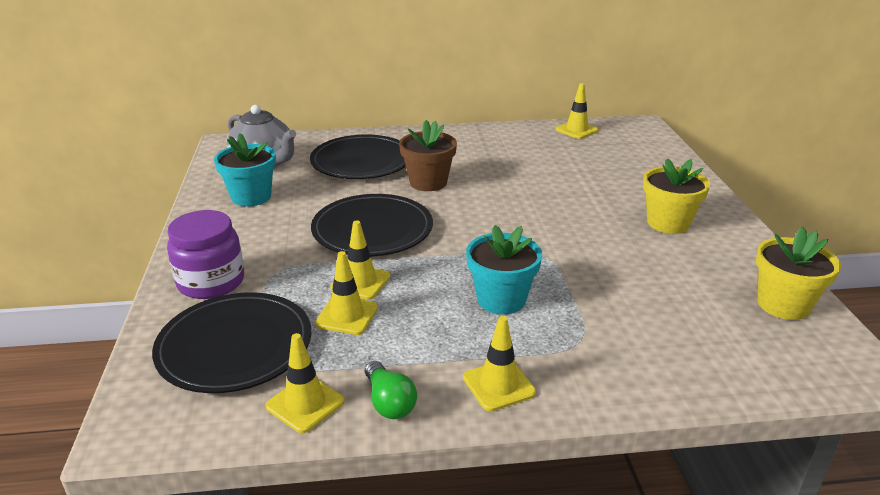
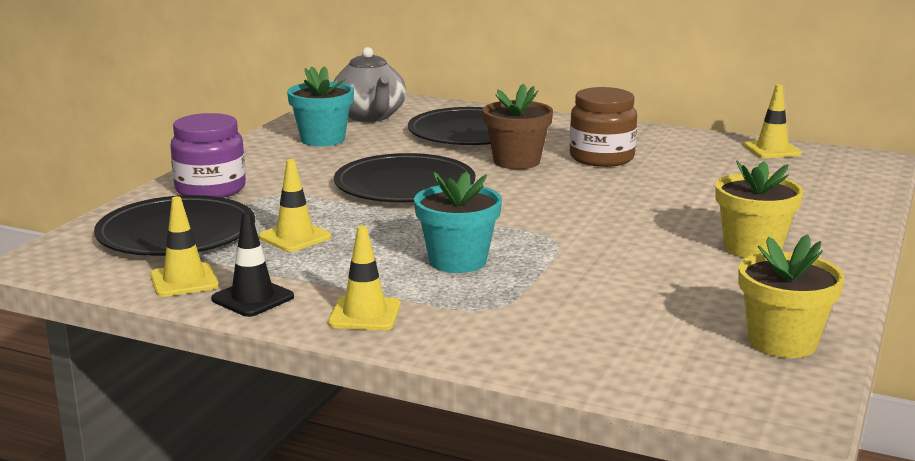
camera: 30 degrees right, 10 degrees down
(360, 282) = (339, 218): yellow traffic cone -> none
(389, 402) = (252, 298): green light bulb -> black traffic cone
(482, 164) = (601, 158): none -> brown jar

